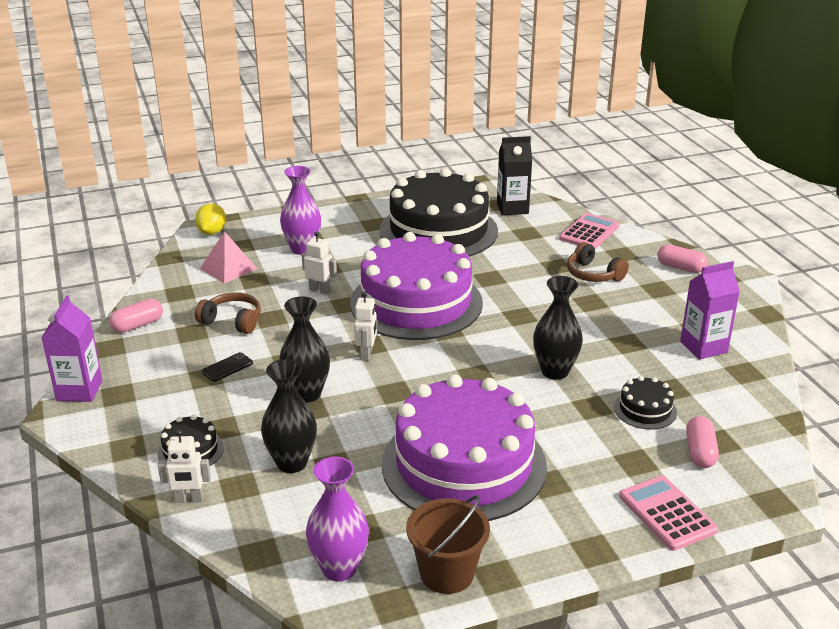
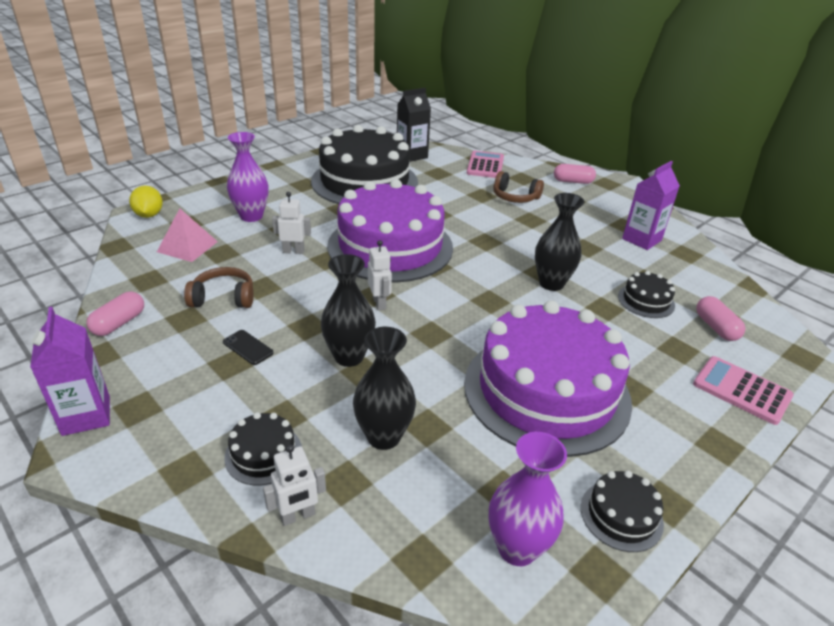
camera: 25 degrees left, 5 degrees up
(227, 367) = (248, 347): black phone -> black phone turned 75 degrees counterclockwise
(447, 573) = (621, 515): brown bucket -> black cake

